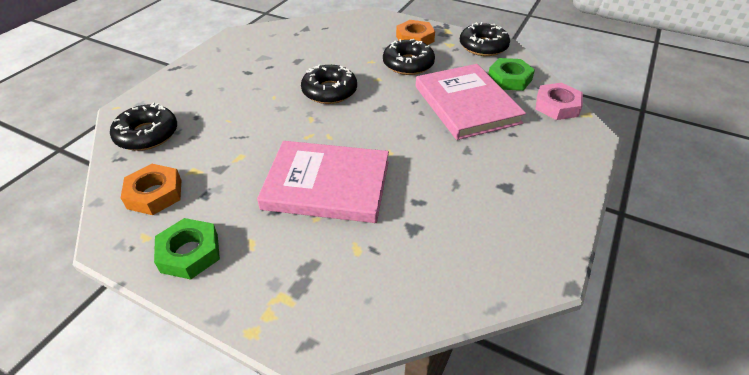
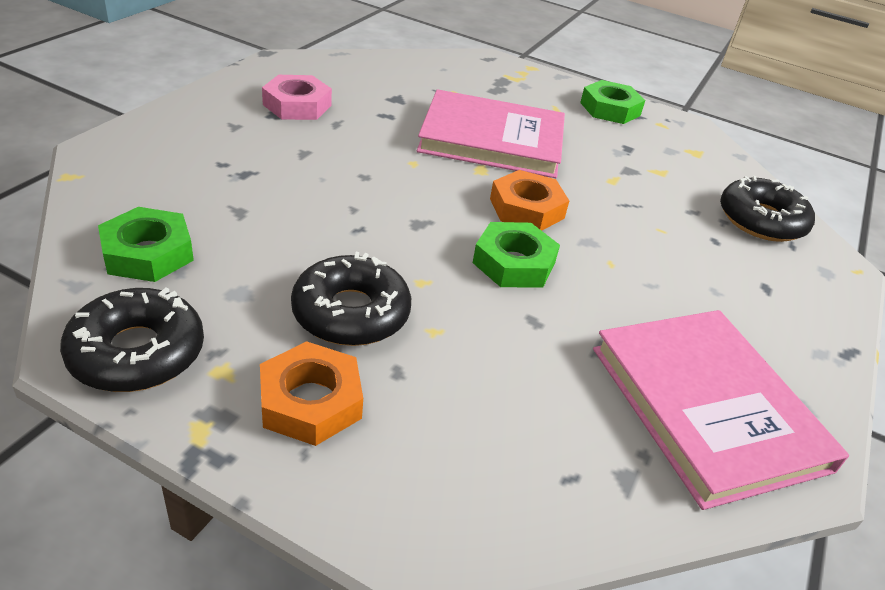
camera: 175 degrees right, 5 degrees down
(155, 194) = (684, 154): orange nut -> orange nut (526, 208)
(329, 91) = (514, 263): black donut -> green nut
(466, 104) = (268, 213): pink book -> pink book (707, 407)
(557, 106) = (107, 193): pink nut -> pink nut (297, 105)

